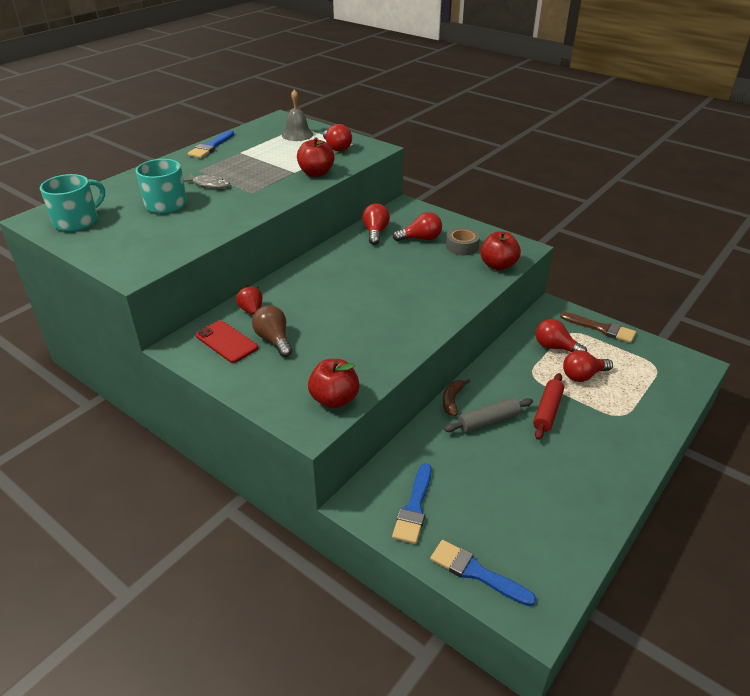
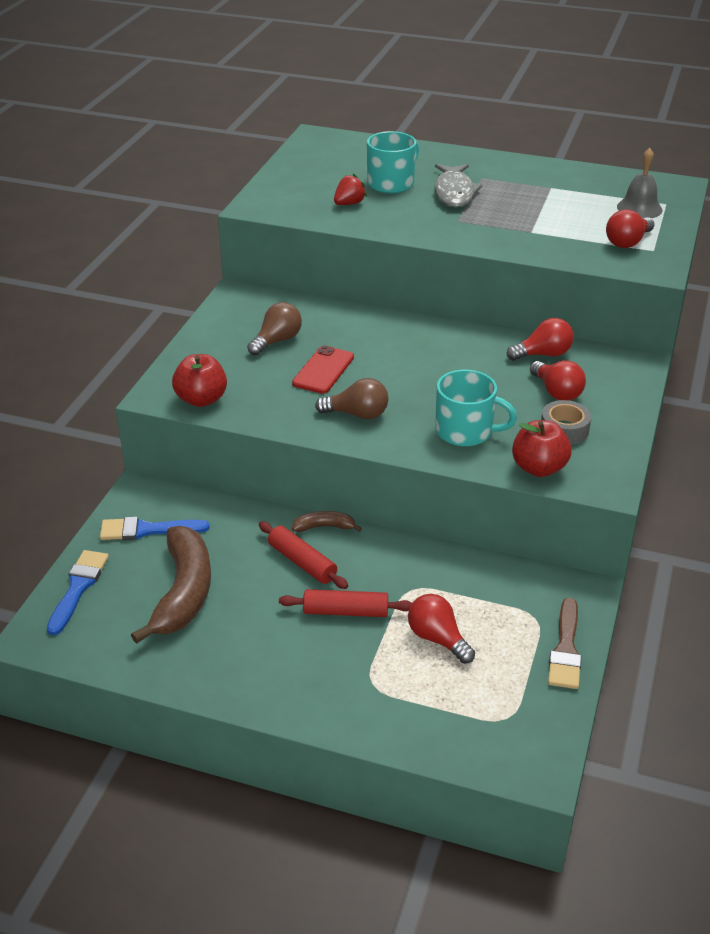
camera: 70 degrees right, 0 degrees up
(77, 221) = (325, 154): turquoise mug -> turquoise mug (465, 431)
(209, 184) = (454, 192): grey fish -> grey fish, size x1.53
(211, 147) = (547, 168): blue brush -> none
(226, 342) = (259, 315): red phone -> red phone (323, 370)
(251, 310) = (319, 314): red strawberry -> red strawberry (349, 203)
(316, 173) = (540, 245): red apple -> none
(402, 322) = (357, 414): none -> brown light bulb
(488, 421) = (302, 562): grey rolling pin -> red rolling pin
(503, 497) = (184, 592): none -> brown banana
(555, 347) = (486, 604): red light bulb -> none

